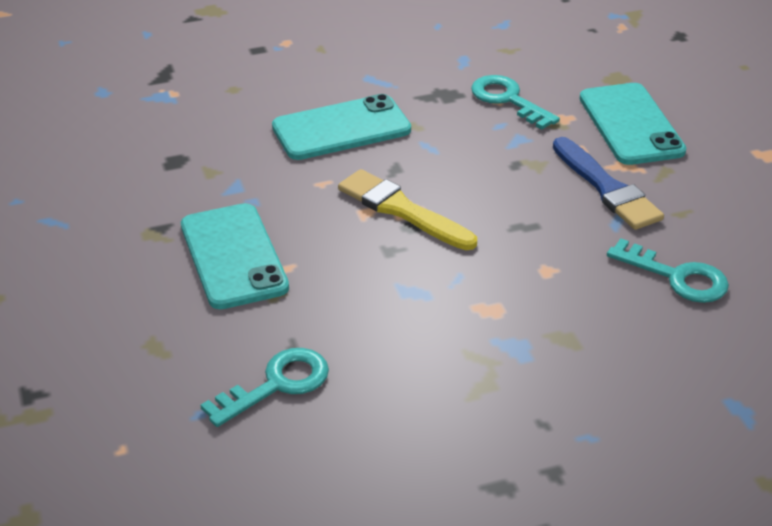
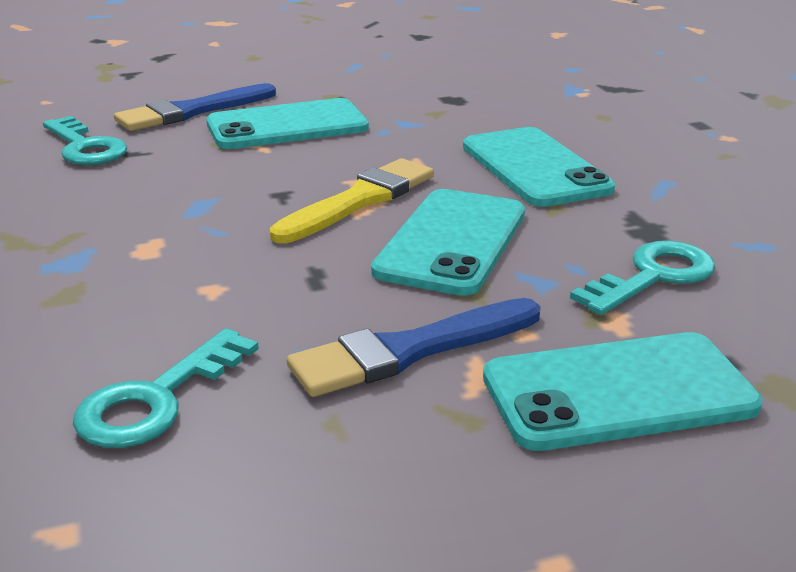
camera: 90 degrees right, 10 degrees down
(180, 324) = (192, 111): none -> blue brush
(468, 170) = (452, 242): none -> turquoise phone

